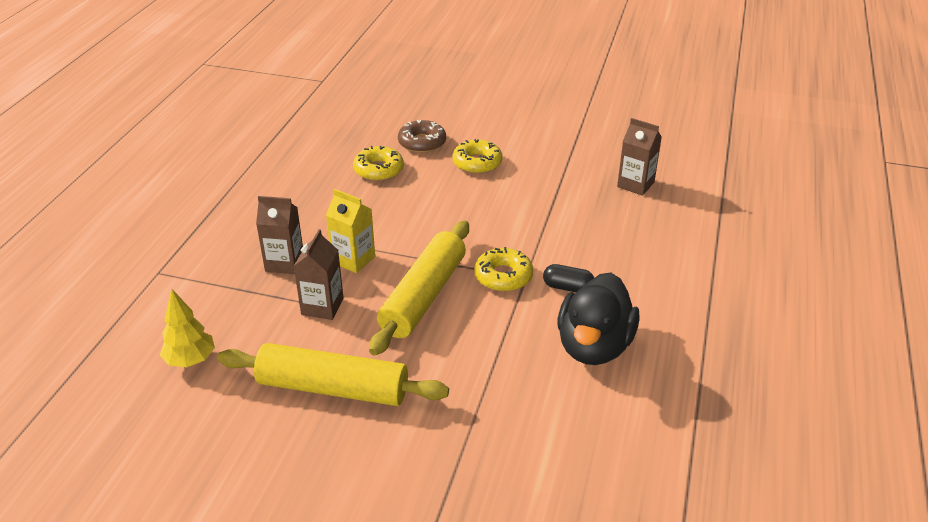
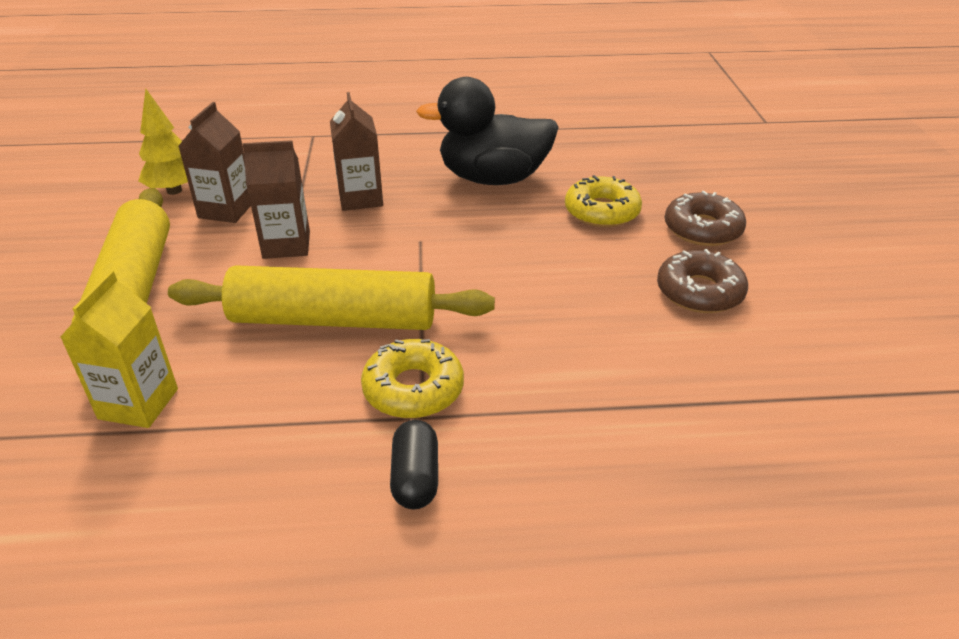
camera: 70 degrees right, 0 degrees up
(353, 259) = (390, 243): yellow carton -> yellow carton (138, 404)
(477, 163) = (699, 292): yellow donut -> brown donut
(594, 346) = (257, 551): black duck -> black duck (493, 179)
(635, 184) = (822, 520): brown carton -> brown carton (226, 210)

